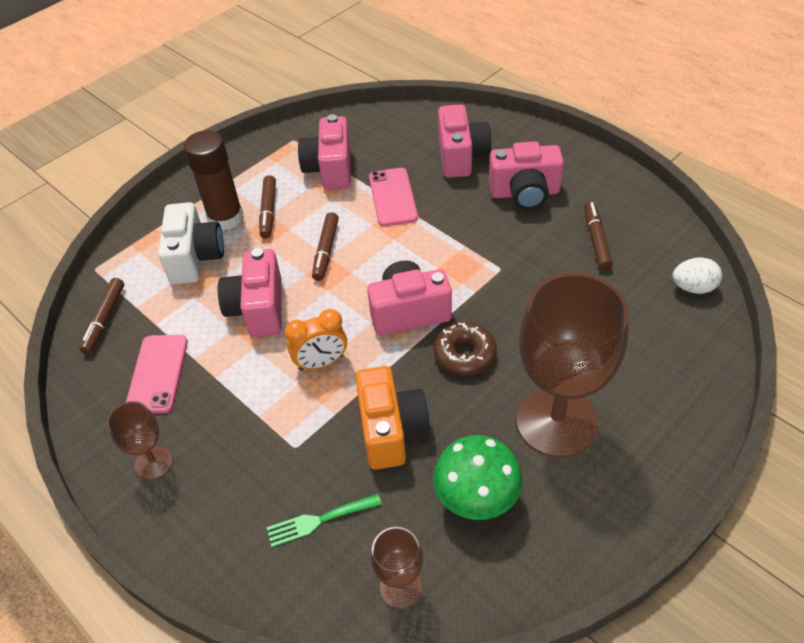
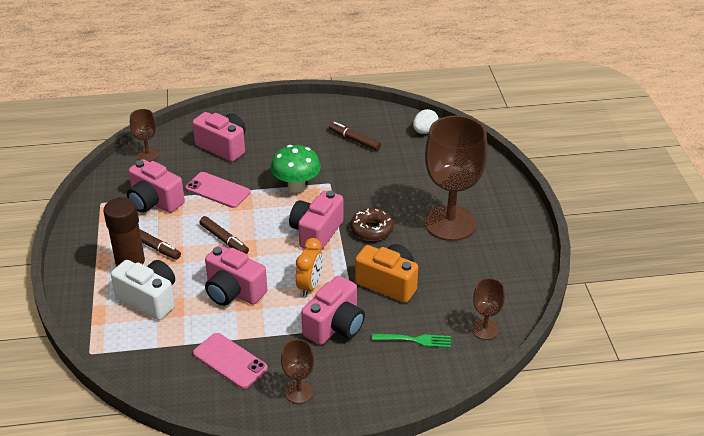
camera: 55 degrees left, 10 degrees down
(104, 320) = (148, 367): brown marker -> none
(319, 520) = (415, 340): green fork -> green fork turned 105 degrees counterclockwise
(389, 120) = (147, 155): none -> brown goblet
(476, 499) = (464, 276): green mushroom -> green mushroom (296, 186)
(524, 193) = (286, 142): pink camera -> pink camera (335, 326)

